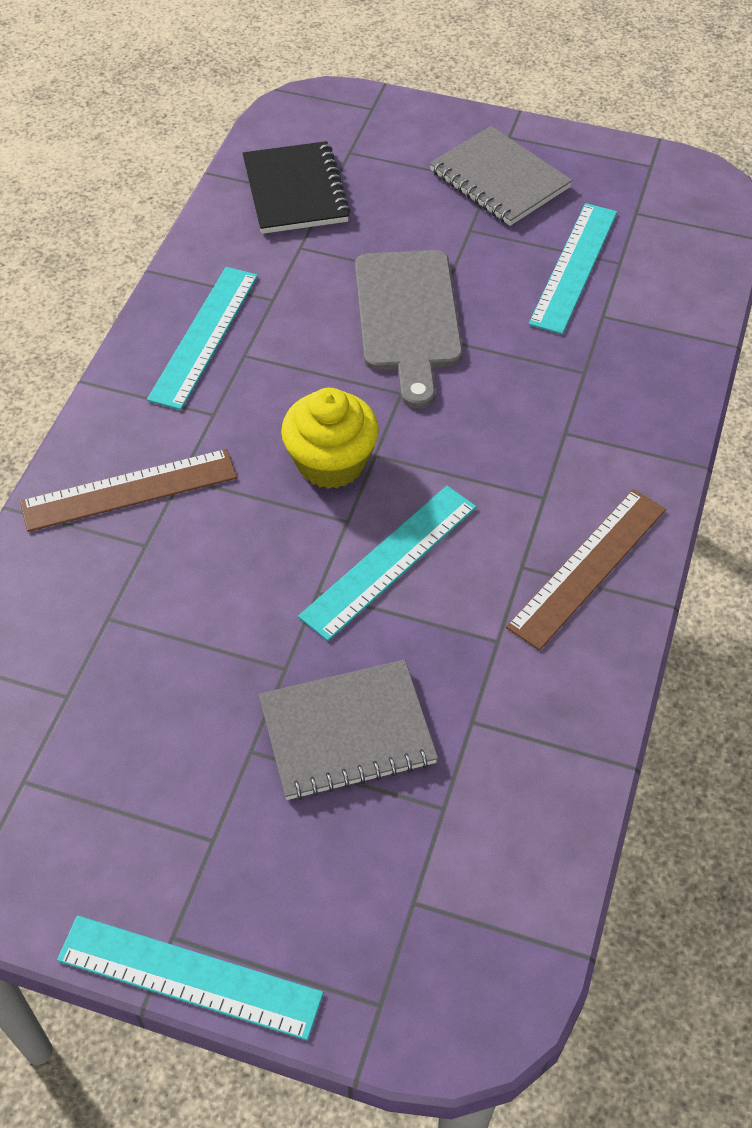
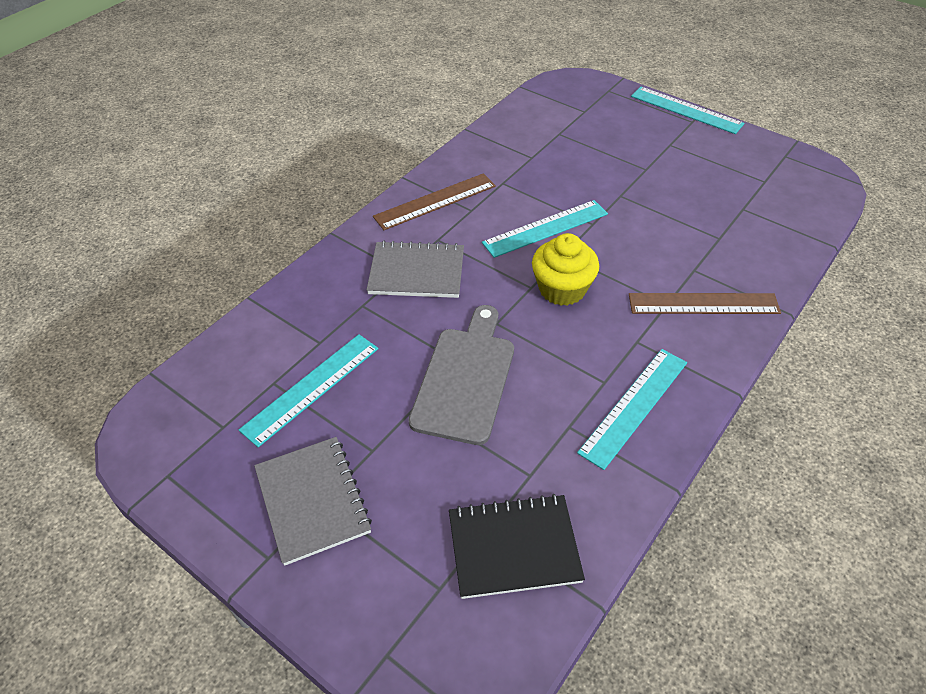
camera: 160 degrees left, 5 degrees down
(295, 191) = (514, 547): black notebook -> black notebook turned 75 degrees clockwise
(347, 732) = (595, 165): grey notebook -> grey notebook (417, 272)

